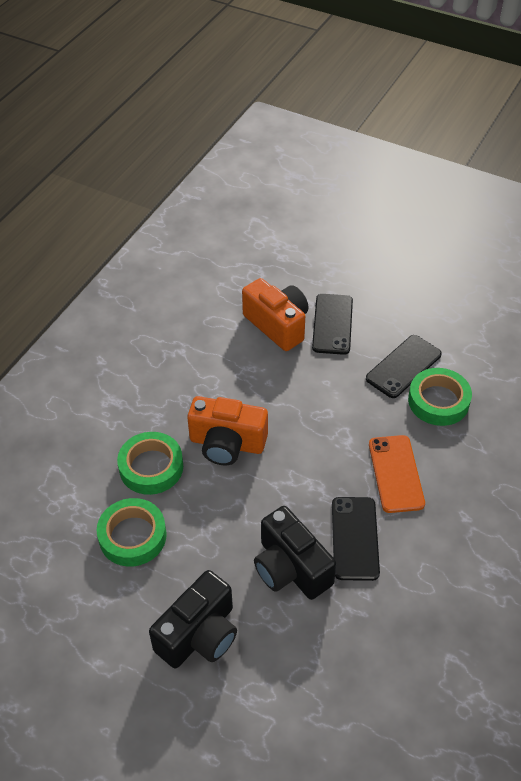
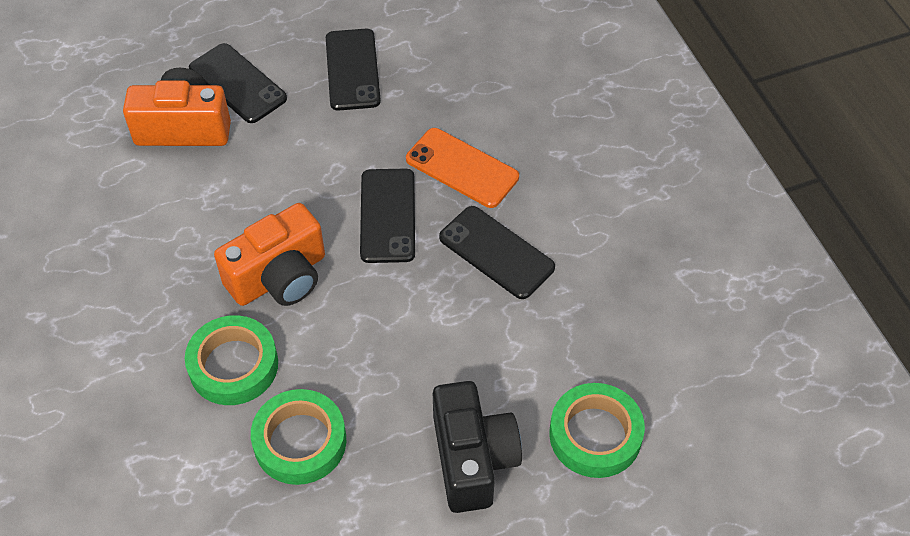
camera: 50 degrees left, 5 degrees up
(291, 568) = (476, 328): black camera -> none
(321, 463) = (388, 216): none -> black phone
(438, 401) = (420, 75): green tape -> green tape (595, 435)

